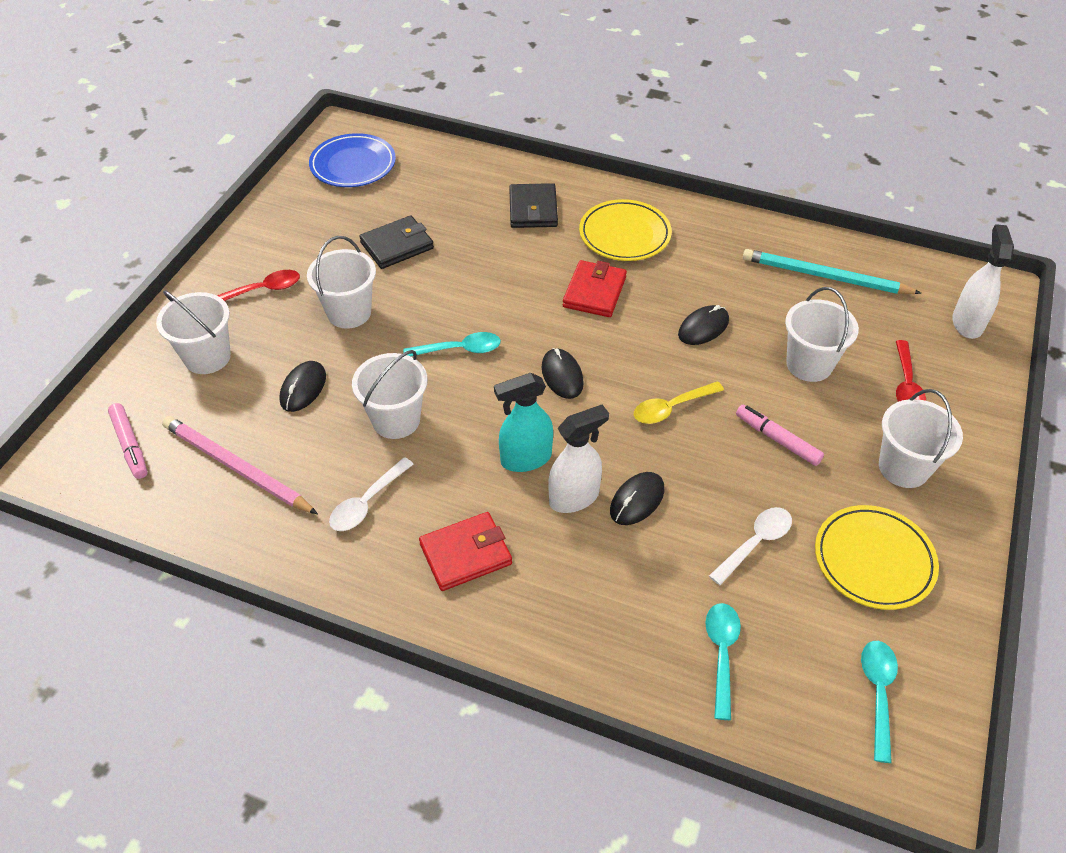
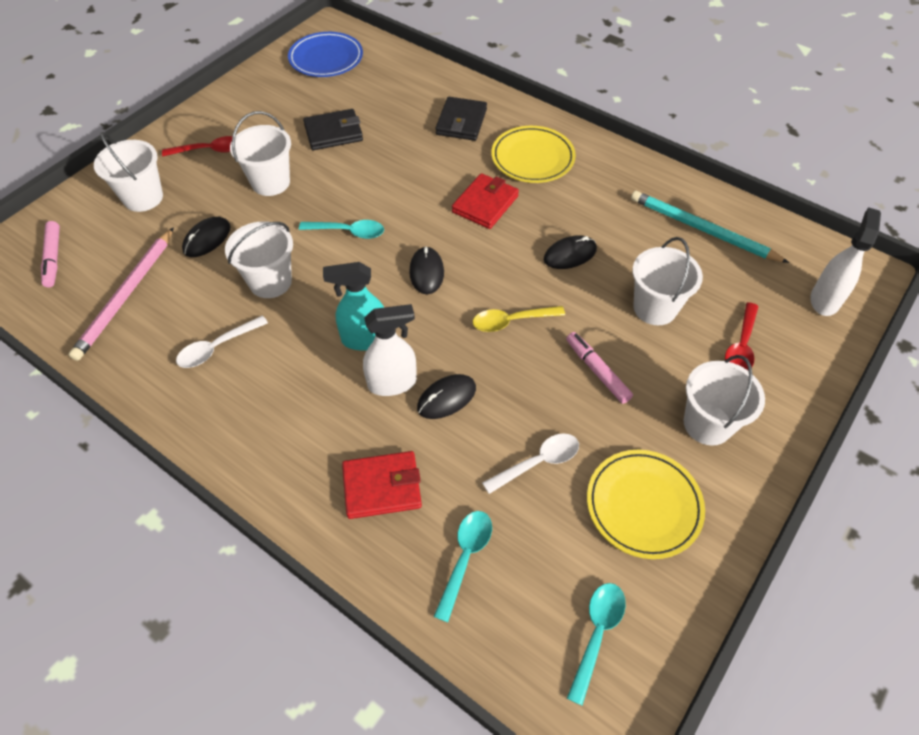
camera: 15 degrees right, 5 degrees up
(237, 468) = (126, 295): pink pencil -> pink pencil turned 120 degrees counterclockwise
(465, 554) = (279, 411): red wallet -> red wallet (382, 487)

